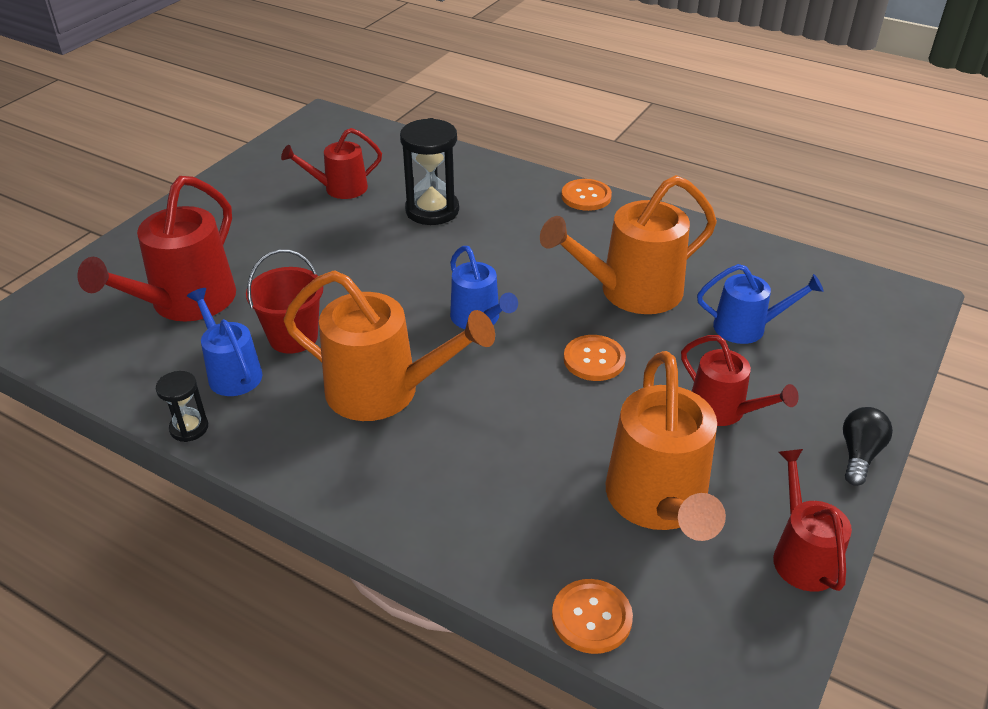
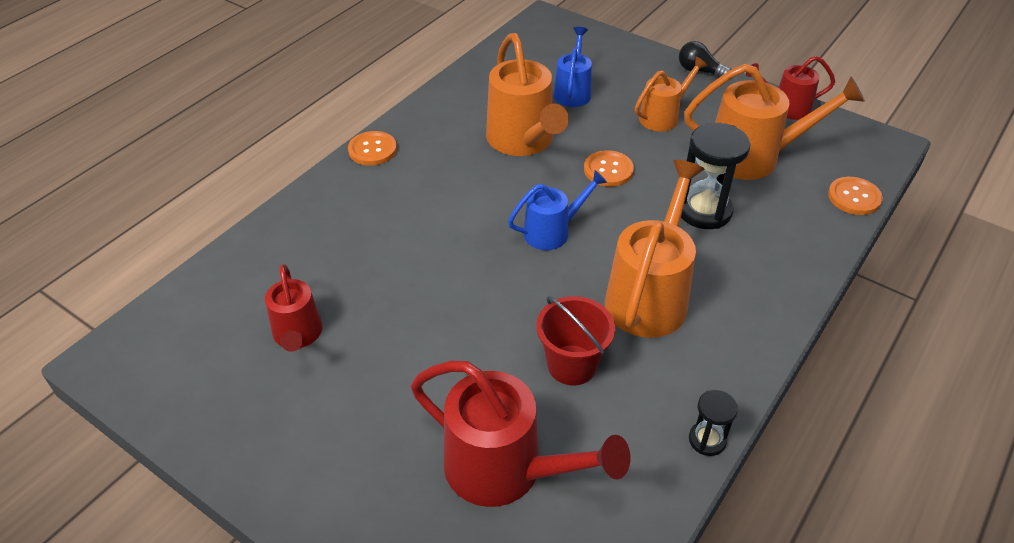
camera: 85 degrees left, 5 degrees up
(231, 372) = (625, 413): blue watering can -> none
(432, 210) = (367, 257): black hourglass -> black hourglass (704, 211)
(724, 411) = (663, 116): red watering can -> orange watering can

